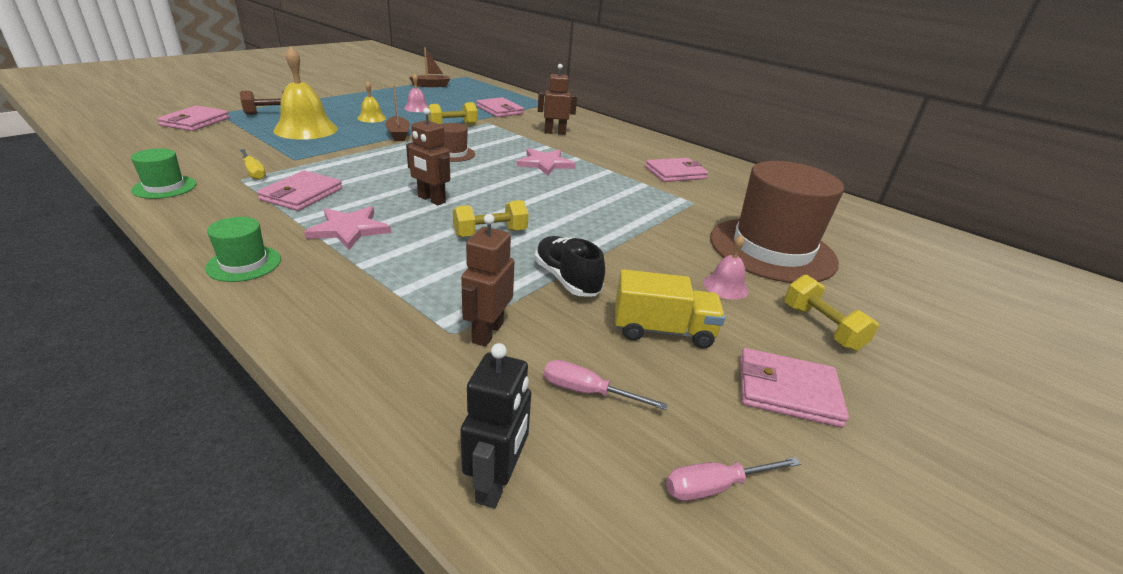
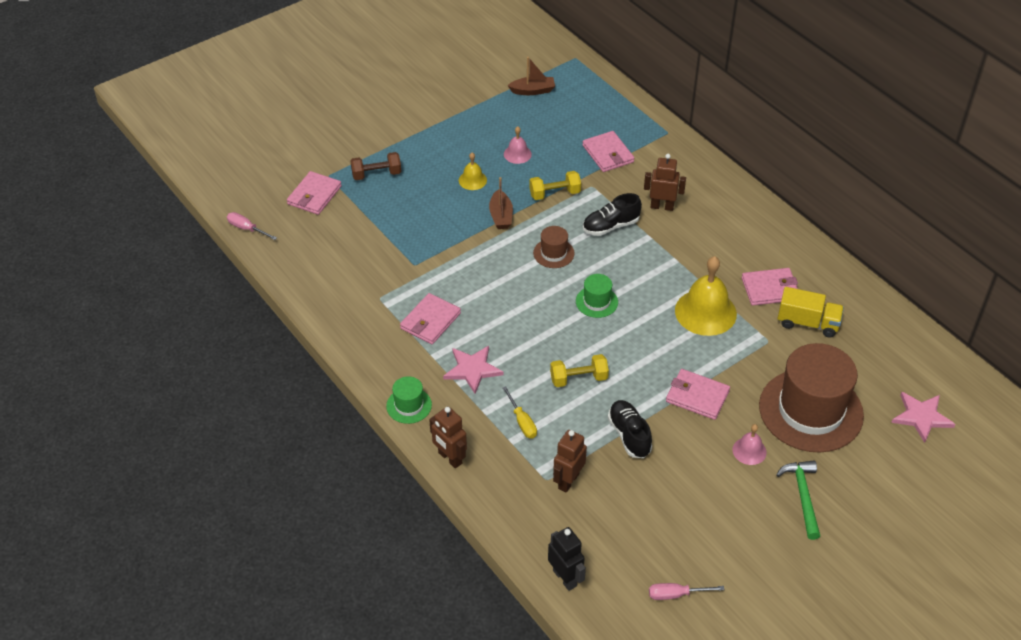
camera: 15 degrees right, 15 degrees up
(164, 187) = (328, 309): green hat -> green hat (596, 302)
(254, 172) = (387, 286): yellow screwdriver -> yellow screwdriver (522, 422)
(306, 129) = (414, 207): yellow bell -> yellow bell (705, 312)
(431, 199) = (533, 331): brown robot -> brown robot (450, 458)
(496, 482) = (565, 578): black robot -> black robot turned 60 degrees counterclockwise
(509, 141) = (610, 226): none -> black shoe
(545, 164) = (640, 271): pink star -> pink star (921, 417)
(587, 392) = (622, 531): pink screwdriver -> pink screwdriver (247, 229)
(662, 330) = (684, 489): yellow truck -> yellow truck (807, 323)
(787, 391) = (747, 544): pink wallet -> pink wallet (697, 396)
(822, 327) = (803, 496): yellow dumbbell -> green hammer

